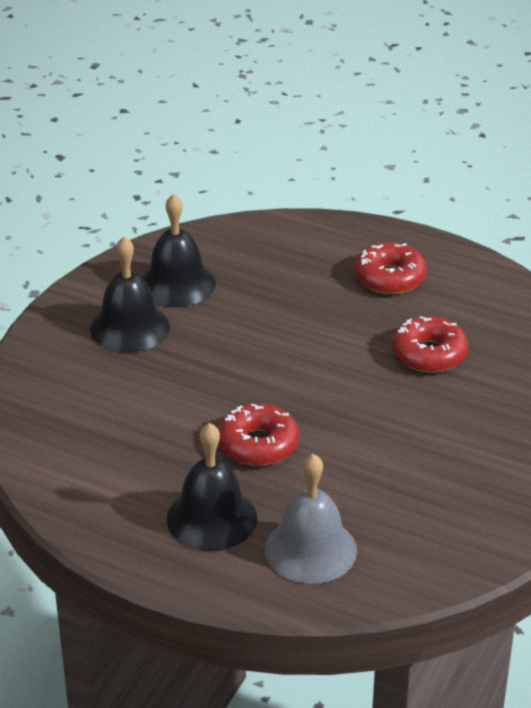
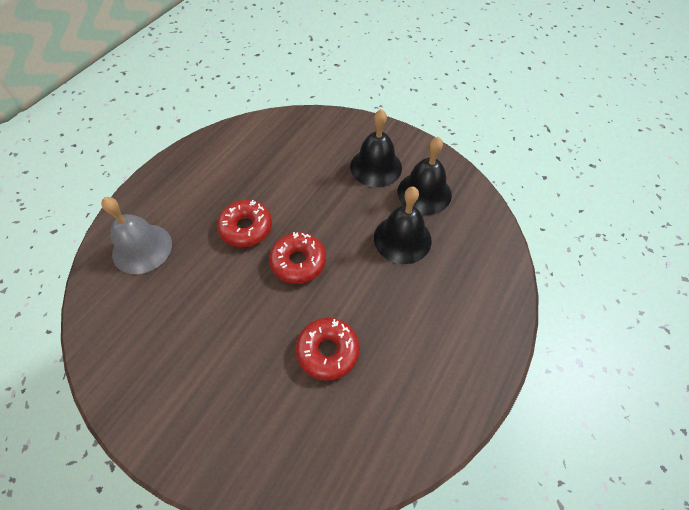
camera: 95 degrees right, 20 degrees up
(212, 518) = (187, 200): black bell -> black bell (402, 239)
(389, 278) = (434, 335): red donut -> red donut (298, 262)

